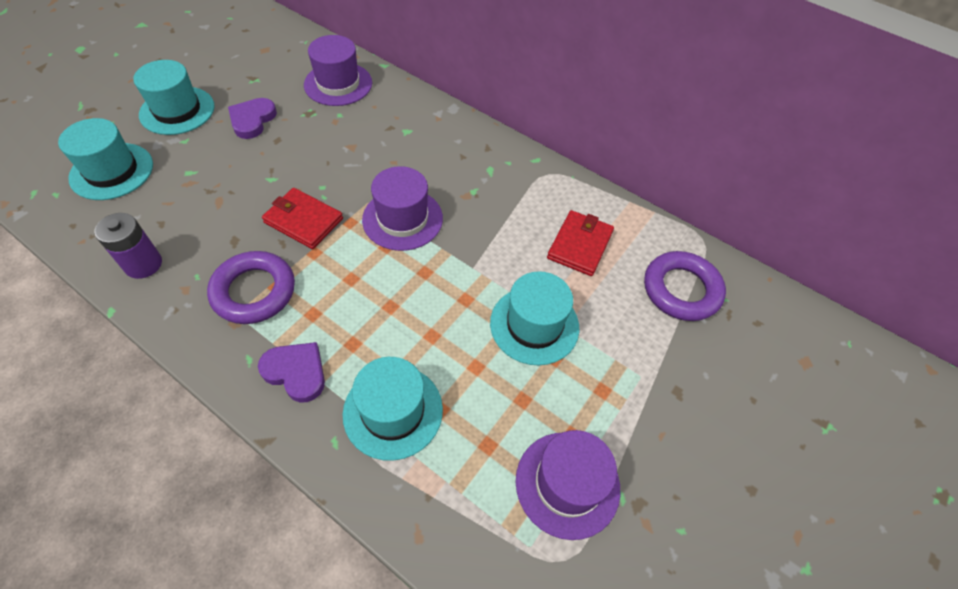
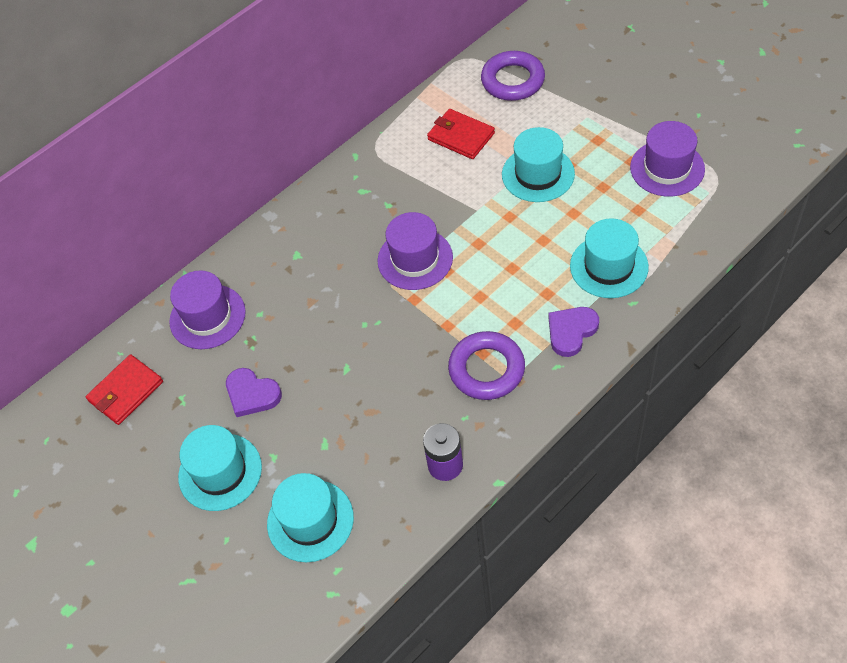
camera: 70 degrees left, 0 degrees up
(303, 220) = (406, 337): red wallet -> red wallet (125, 391)

